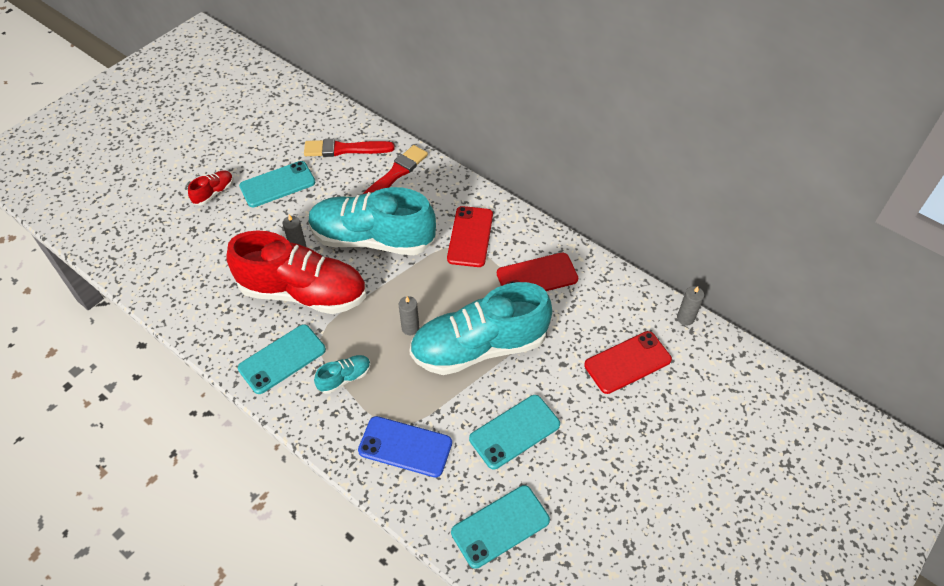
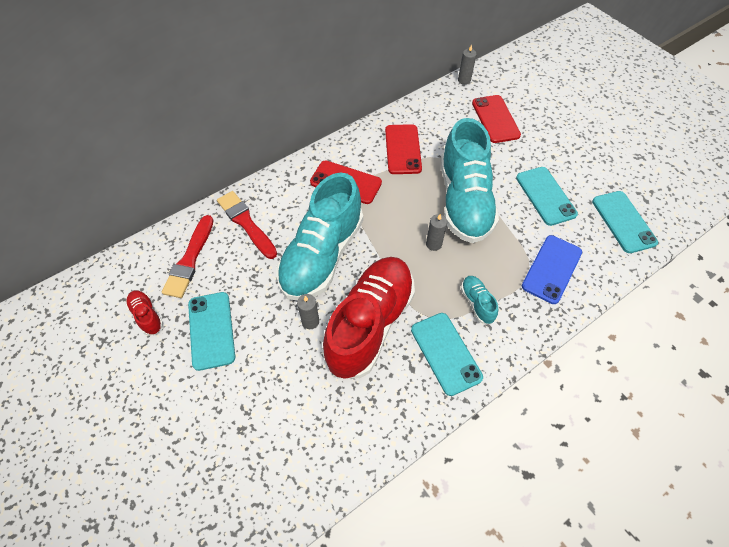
camera: 75 degrees left, 5 degrees up
(214, 193) = (194, 400): red shoe -> red shoe (147, 316)

